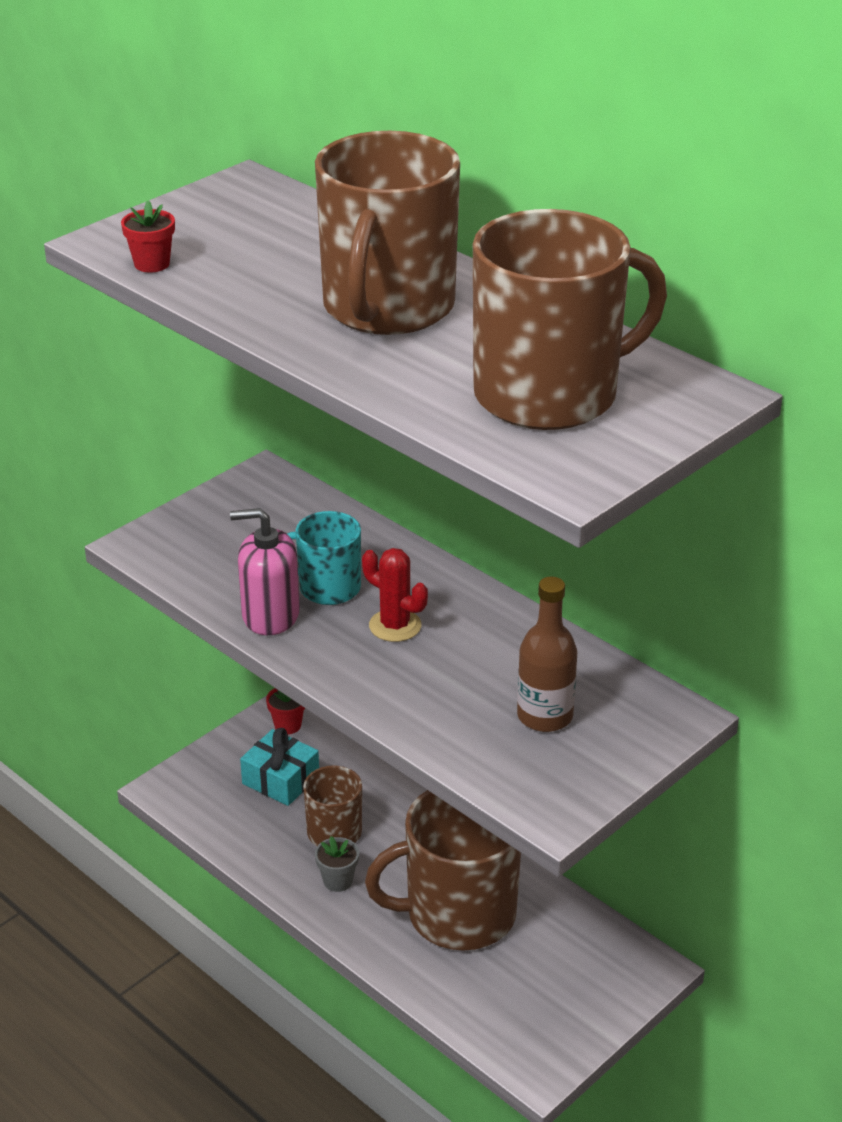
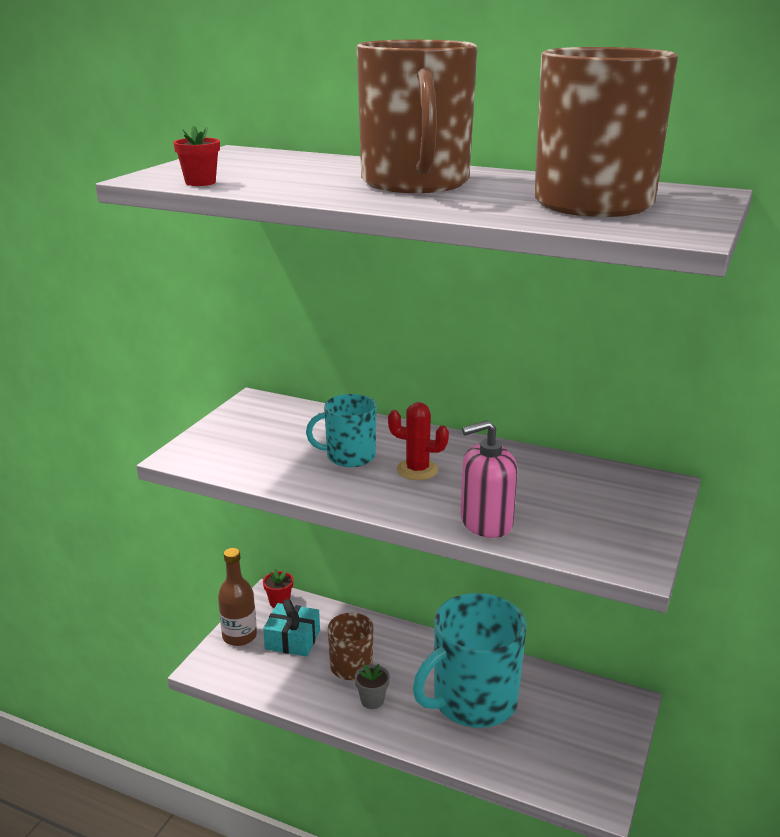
camera: 20 degrees left, 10 degrees down
(270, 615) = (317, 481): pink soap dispenser -> pink soap dispenser (486, 522)
(458, 914) = (473, 700): brown mug -> turquoise mug
(545, 716) = (572, 503): brown bottle -> brown bottle (239, 636)

